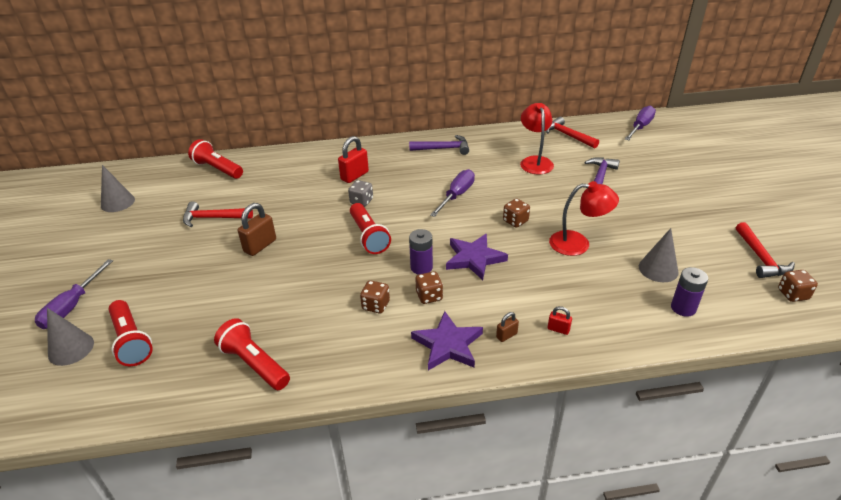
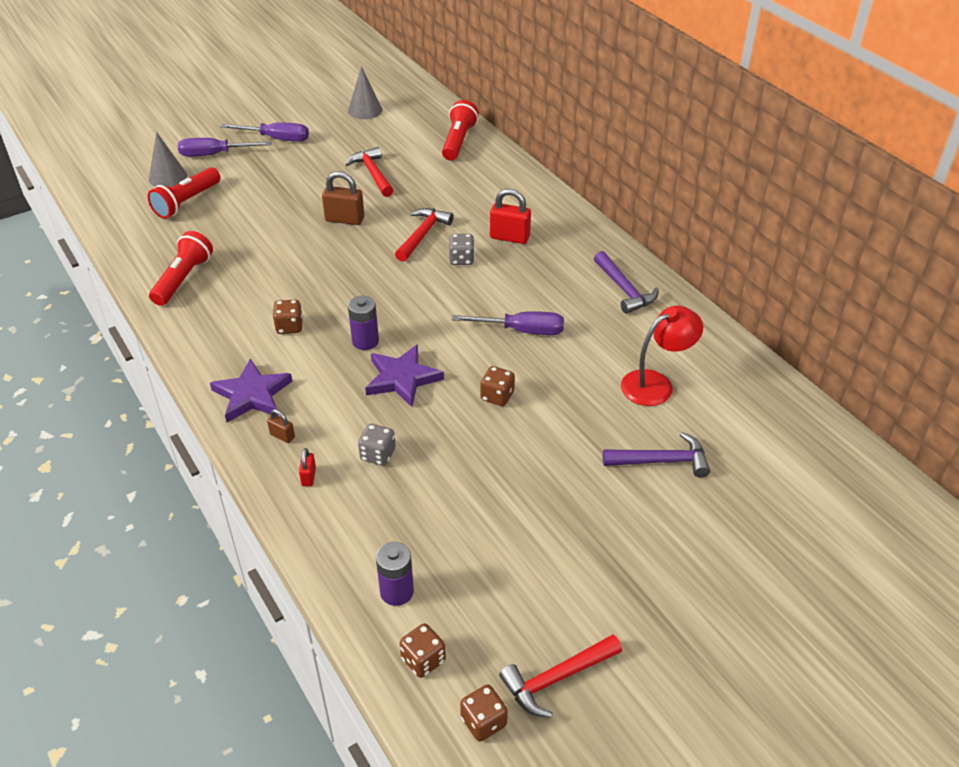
camera: 65 degrees right, 5 degrees up
(369, 236) = (399, 286): red flashlight -> none
(429, 296) = (320, 360): brown dice -> brown dice (423, 660)
(549, 288) = (378, 455): none -> grey dice
(567, 135) = (759, 404): red hammer -> red hammer (423, 234)
(578, 244) = (481, 465): red lamp -> none
(640, 127) = (862, 488): purple screwdriver -> purple screwdriver (276, 139)
(658, 269) = (467, 556): grey cone -> none

